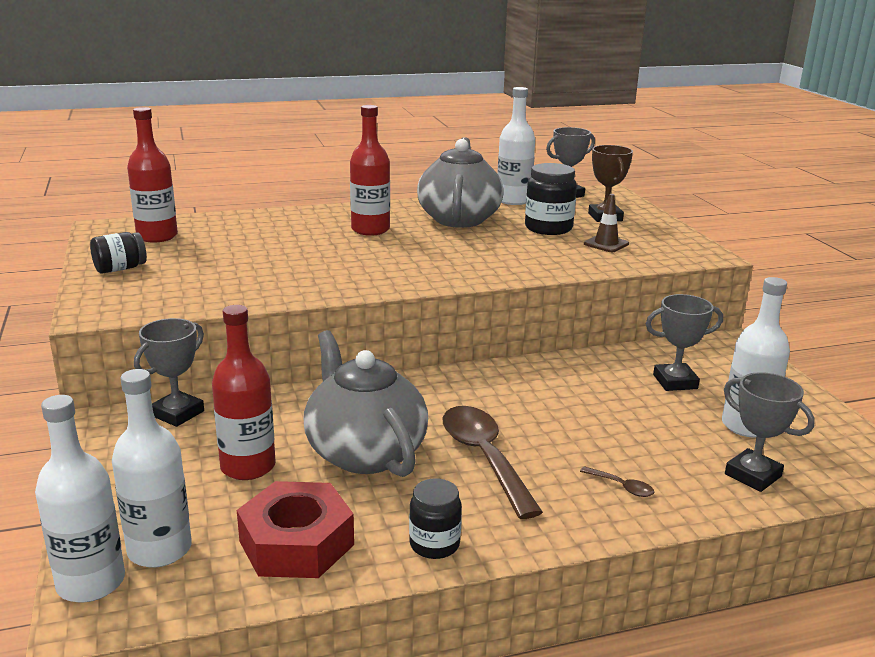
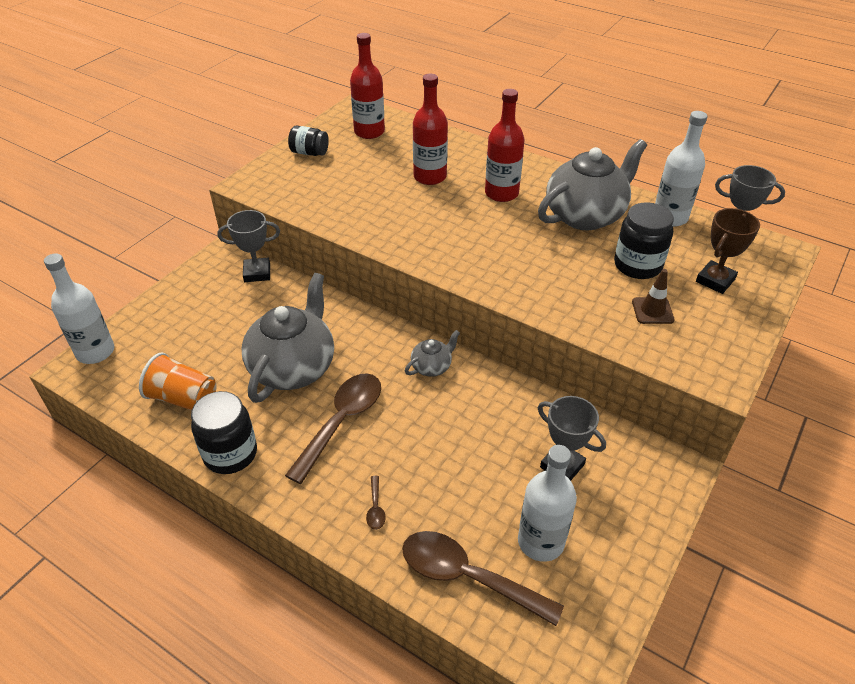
camera: 50 degrees right, 20 degrees up
(159, 549) = (137, 355): white bottle -> none
(248, 466) = (234, 333): red bottle -> red bottle (430, 177)
(296, 543) = (184, 398): red nut -> orange cup
(434, 544) = (230, 453): black jar -> black jar, size x1.54
(480, 383) = (432, 366): none -> grey teapot
(753, 475) = (467, 577): grey trophy -> brown spoon

